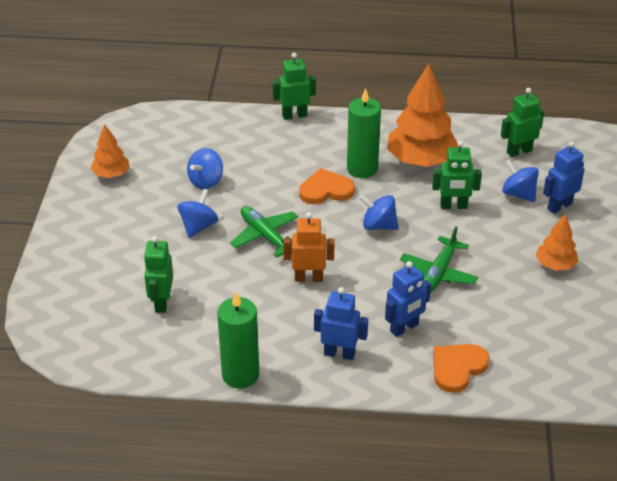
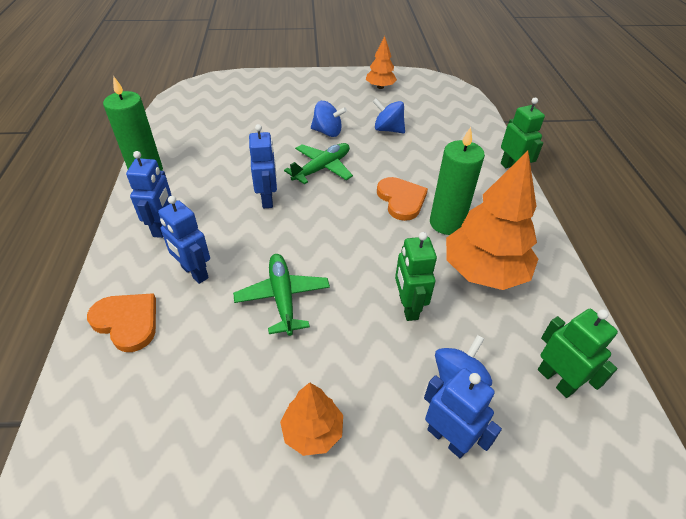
camera: 80 degrees right, 5 degrees up
(161, 302) = (234, 125): green robot -> none
(308, 278) = (267, 199): orange robot -> blue robot
(378, 225) = (355, 242): blue spinning top -> none
(438, 273) = (283, 297): green plane -> green plane turned 60 degrees clockwise

